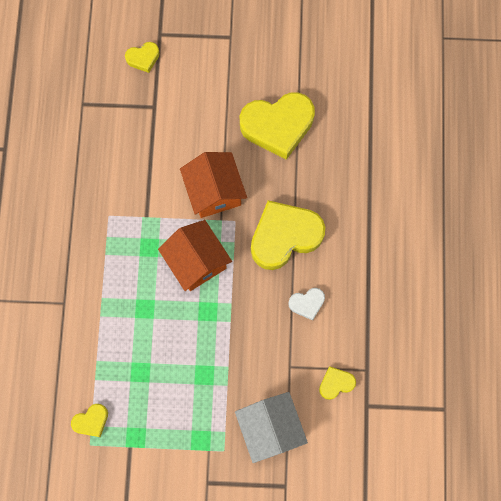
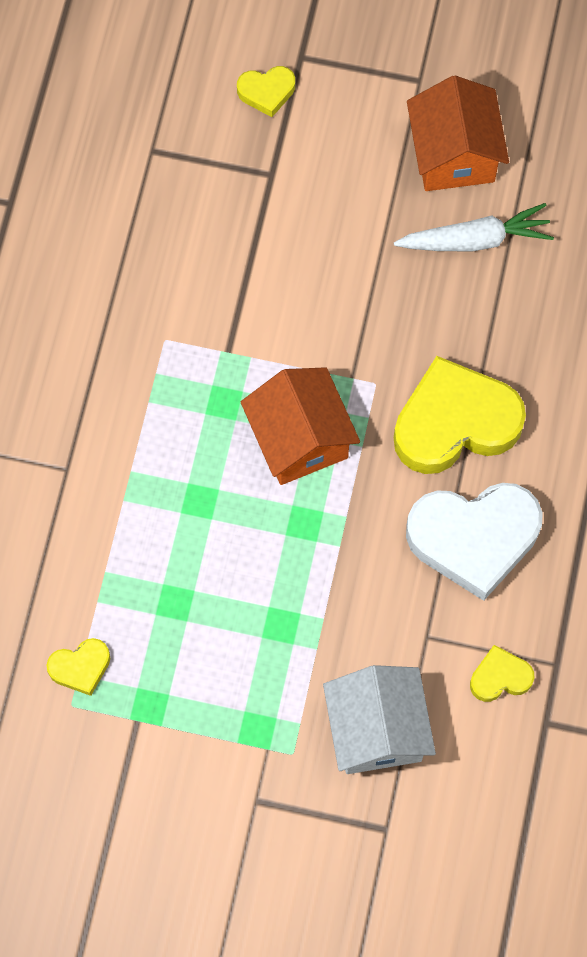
camera: 10 degrees right, 5 degrees down
(214, 192) = (349, 330): orange house -> orange house (454, 155)
(277, 126) = (474, 240): yellow heart -> white carrot
(307, 303) = (474, 538): white heart -> white heart, size x2.14

